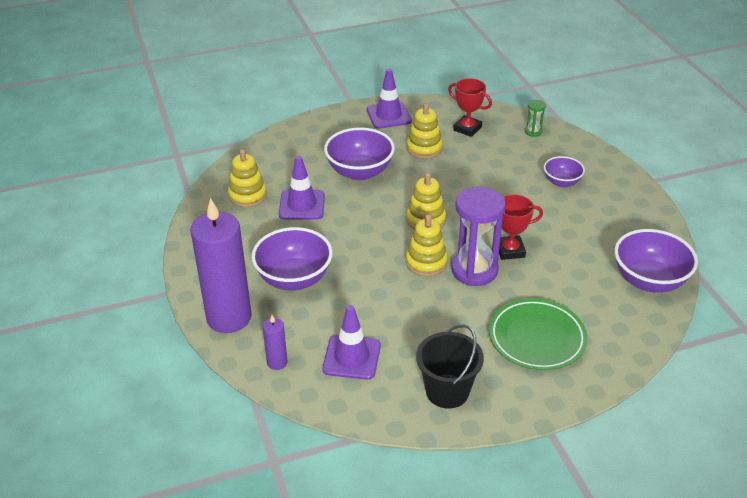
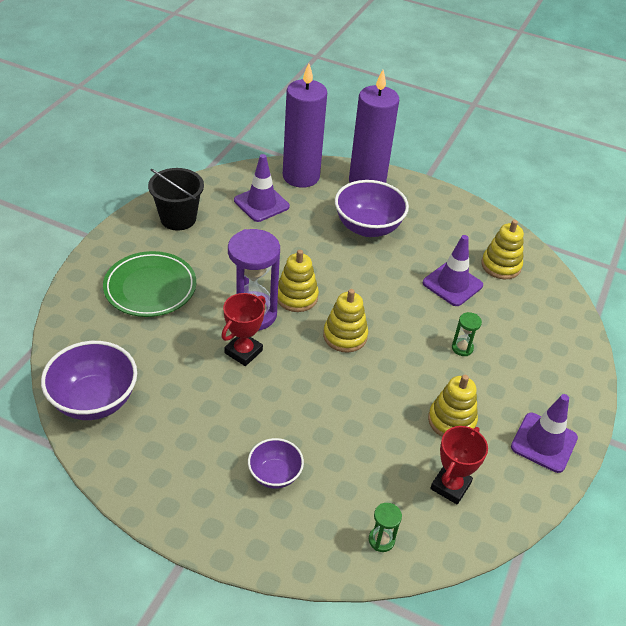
camera: 130 degrees right, 5 degrees up
(277, 362) = (301, 176): purple candle -> purple candle, size x2.31
(359, 172) = (462, 348): purple bowl -> green hourglass
(467, 129) = (450, 486): red trophy -> red trophy turned 45 degrees counterclockwise

